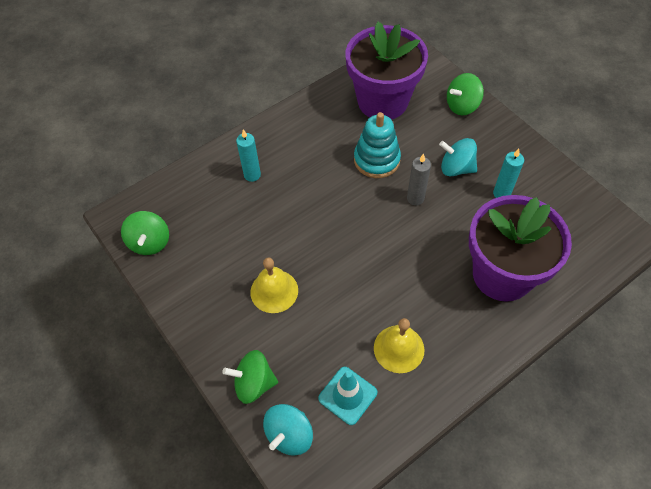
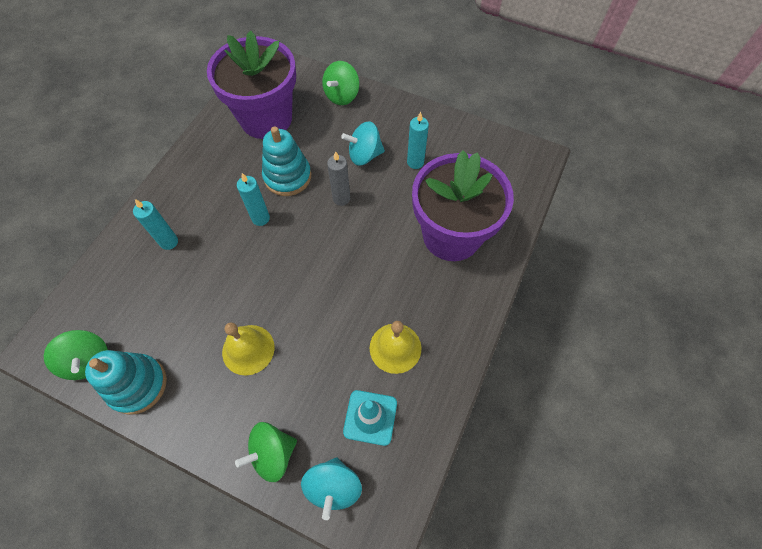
camera: 30 degrees left, 5 degrees up
(177, 278) = (137, 385): none -> turquoise stacking toy
(336, 186) = (260, 218): none -> turquoise candle

